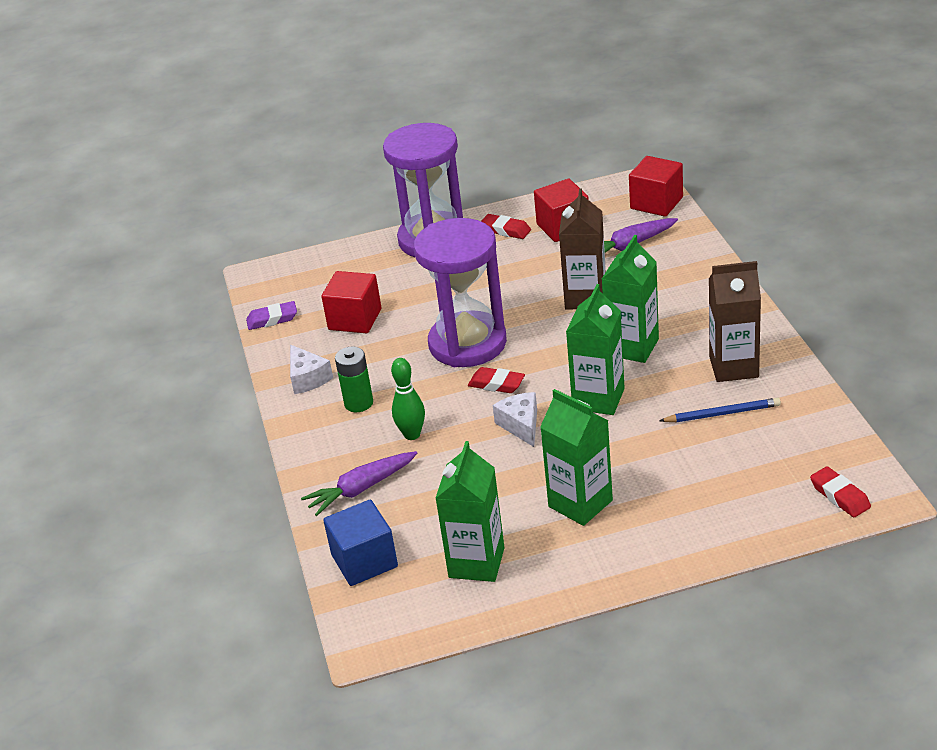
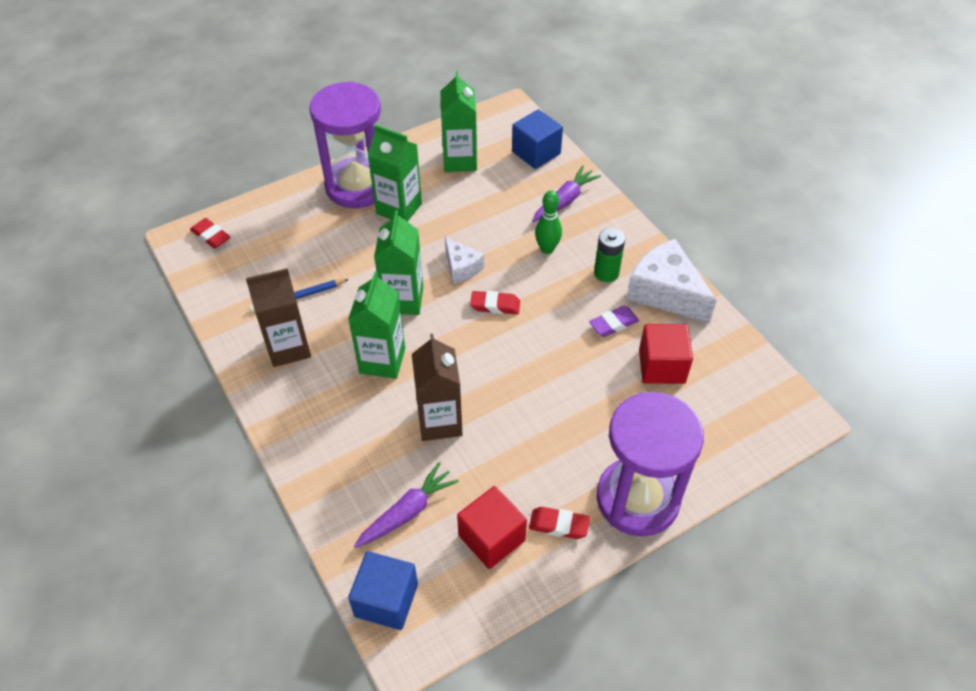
camera: 160 degrees right, 15 degrees up
(272, 319) = (744, 357): purple eraser -> purple eraser (613, 324)
(308, 378) = (665, 292): white cheese -> white cheese, size x1.79
(467, 343) = (538, 348): purple hourglass -> purple hourglass (357, 186)
(656, 203) = (386, 600): red cube -> blue cube

